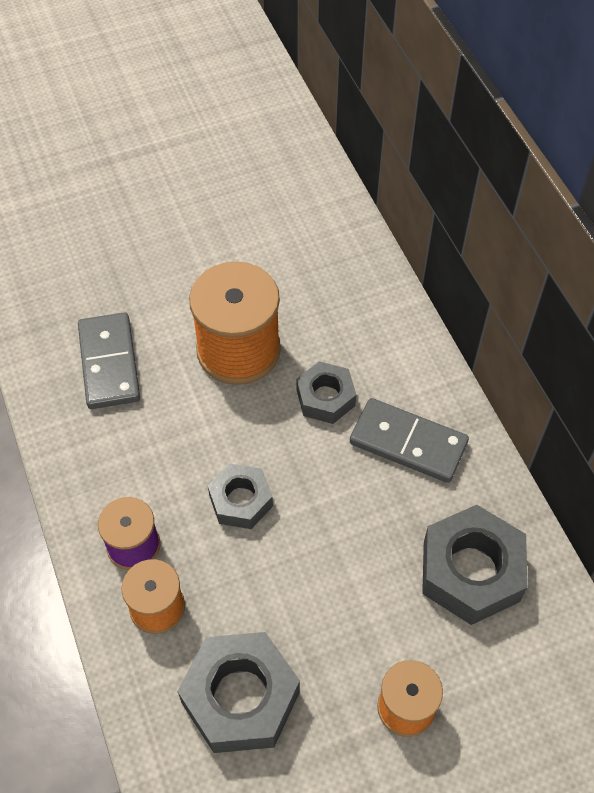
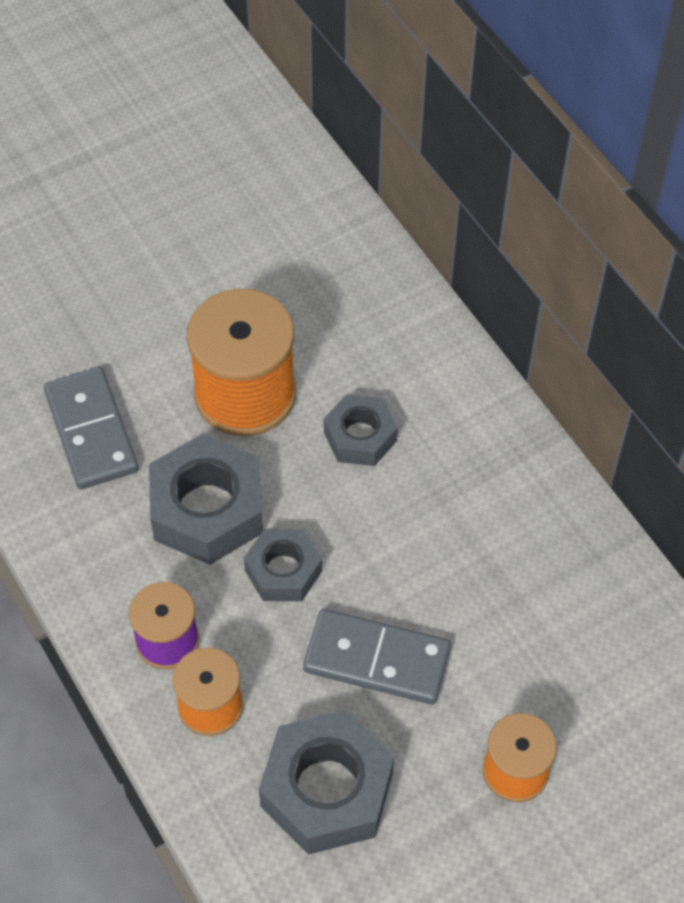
camera: 10 degrees left, 0 degrees up
(408, 443) = (466, 475): grey domino -> grey domino (377, 659)
(471, 571) = (563, 611): grey nut -> grey nut (207, 509)

